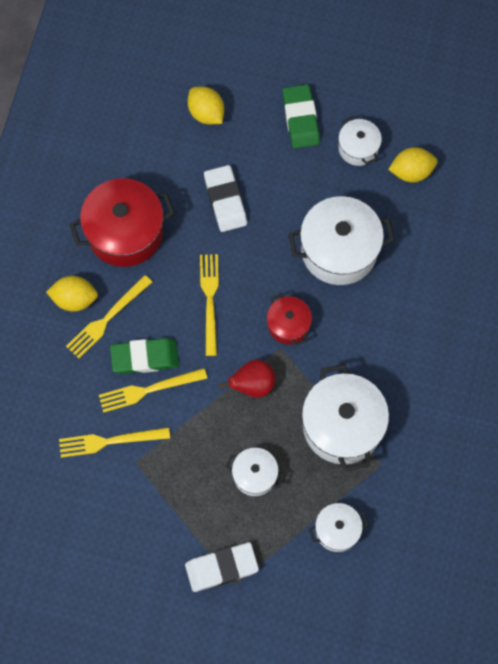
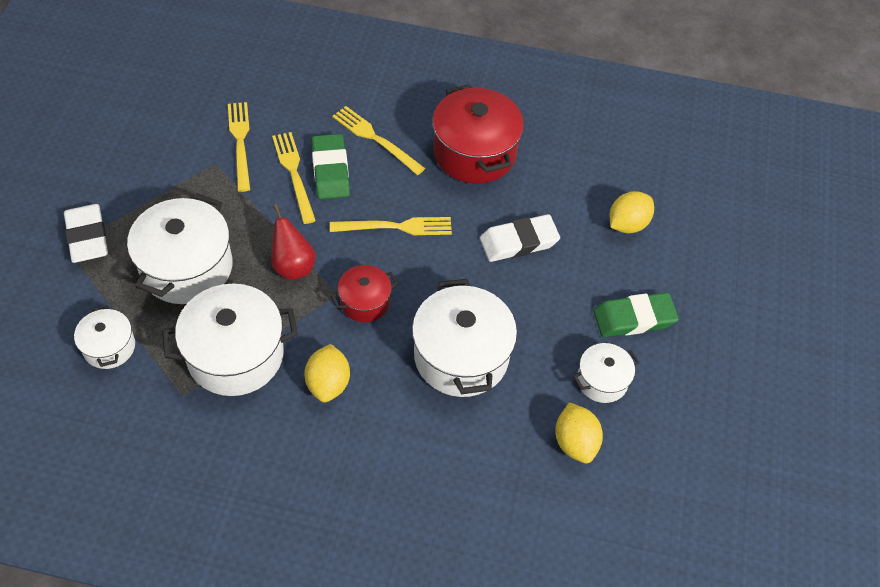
camera: 85 degrees right, 15 degrees down
(74, 299) = (397, 113): yellow lemon -> yellow lemon (328, 383)
(255, 475) = (187, 267): white pot -> white pot, size x1.86

